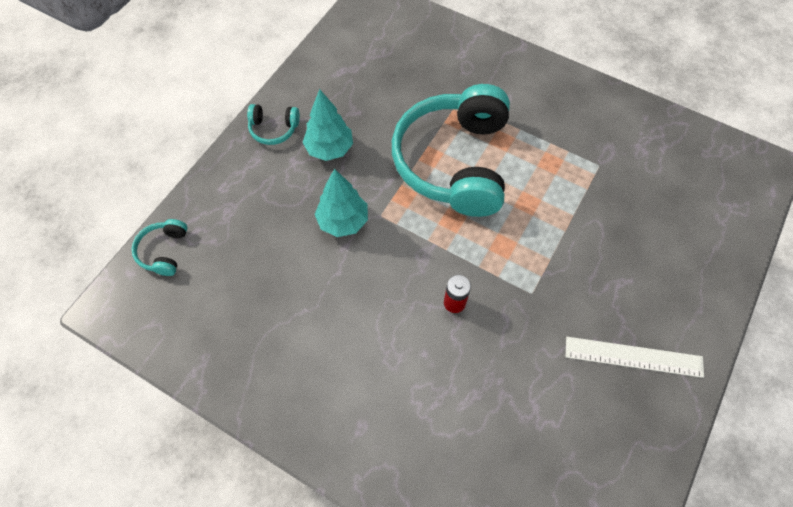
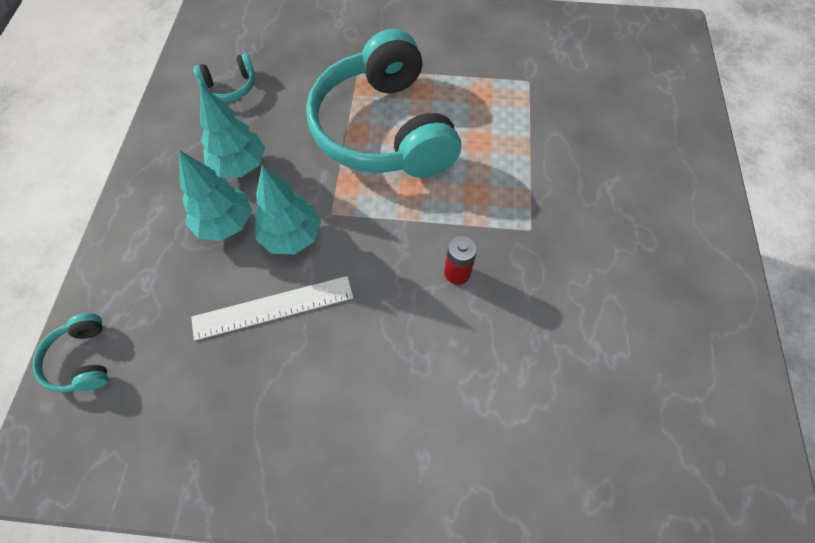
camera: 25 degrees left, 0 degrees up
(274, 129) = (163, 168): turquoise headphones -> turquoise headphones (230, 87)
(299, 191) = (225, 223): none -> turquoise tree
(633, 356) = (661, 250): white ruler -> white ruler (273, 307)

